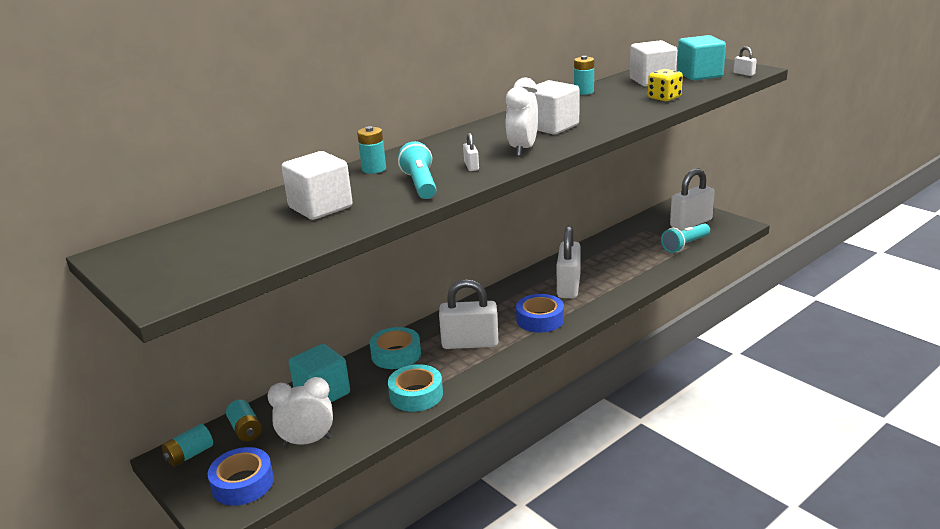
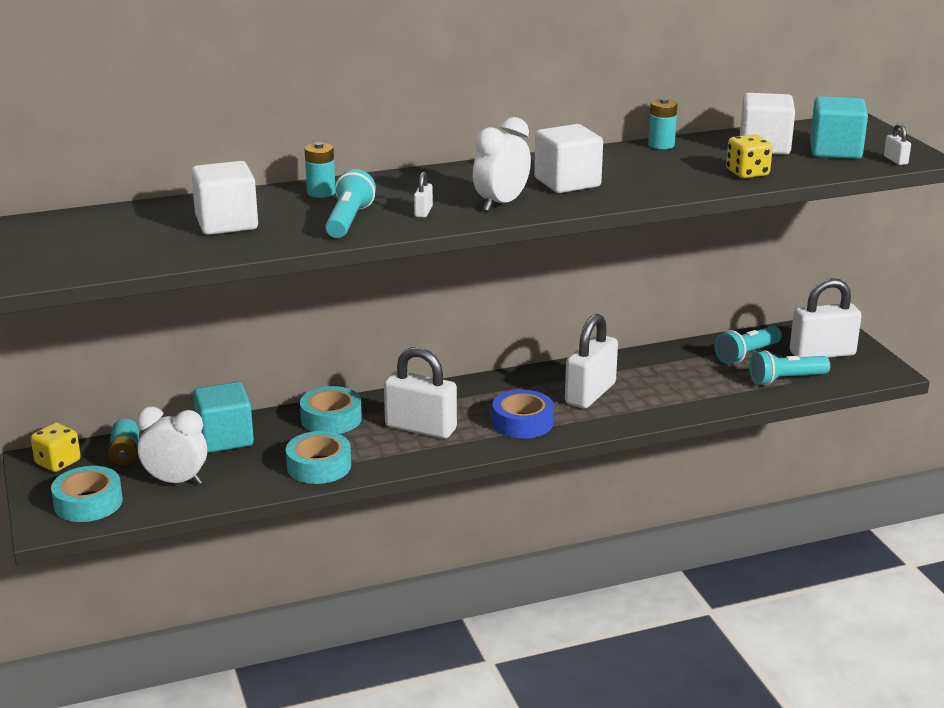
camera: 20 degrees right, 0 degrees up
(189, 455) = (58, 462): turquoise battery -> yellow dice
(243, 483) = (88, 503): blue tape -> turquoise tape
(646, 235) = (747, 355): none -> turquoise flashlight

